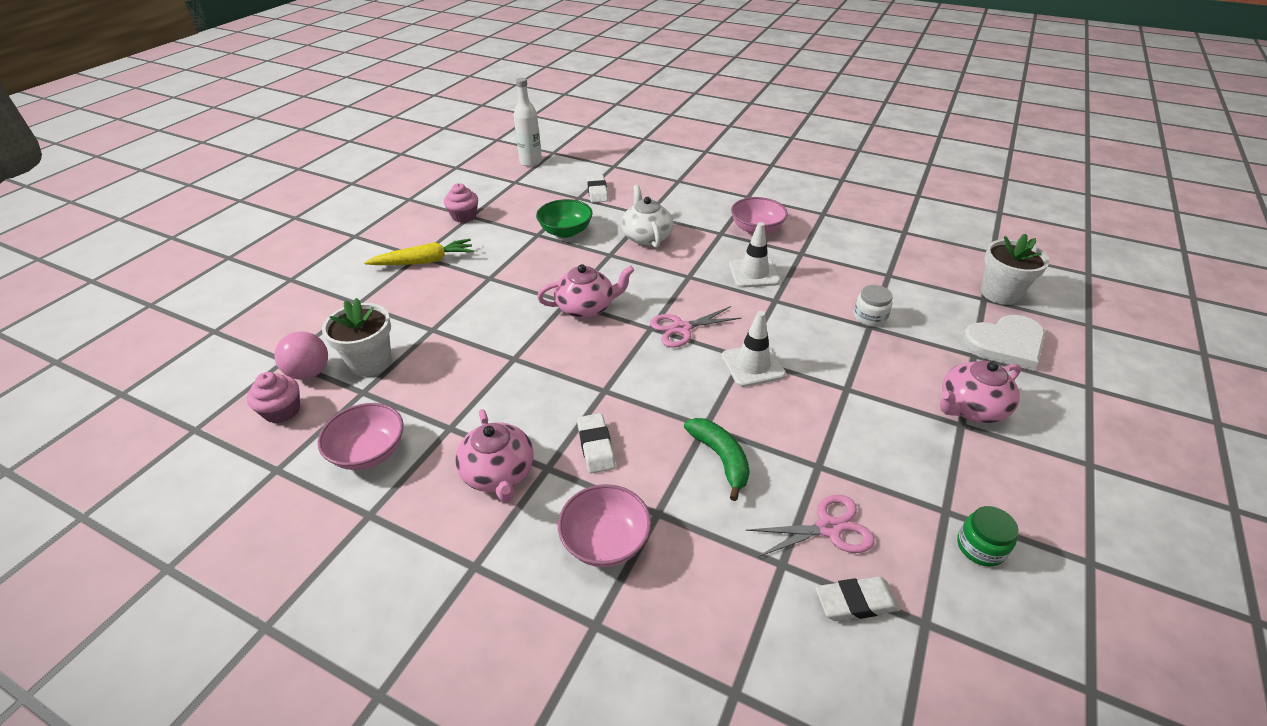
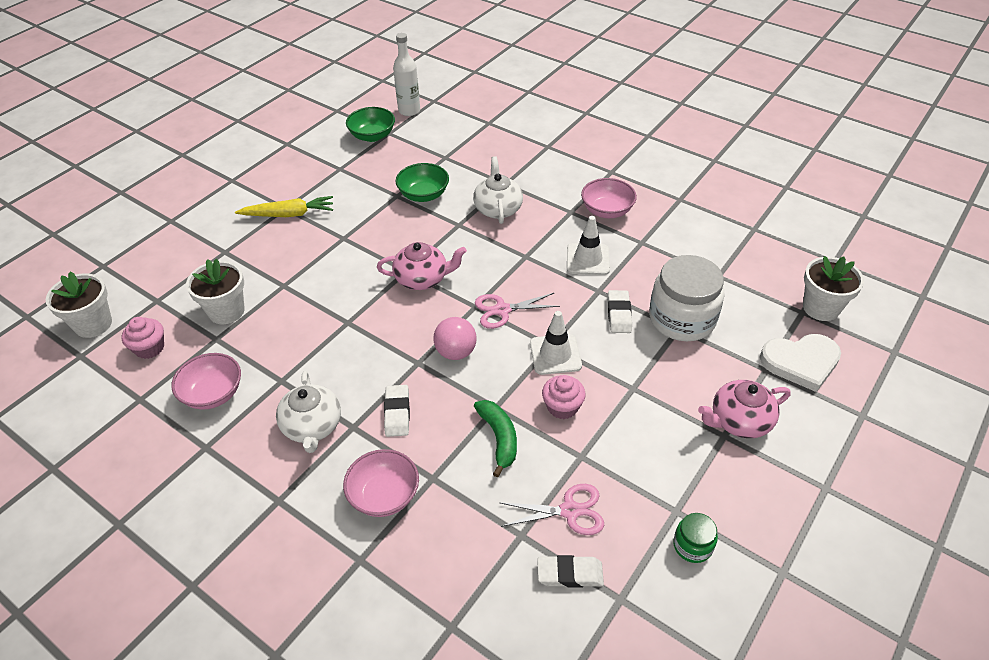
camera: 10 degrees right, 5 degrees up
(208, 393) = (93, 324): none -> white flower pot
(309, 372) = (175, 315): pink ball -> pink ball (456, 352)
(464, 216) = (333, 168): pink cupcake -> pink cupcake (562, 407)
(498, 185) = (372, 136): none -> green bowl
(499, 474) = (312, 426): pink teapot -> white teapot
(597, 192) = (464, 152): white eraser -> white eraser (619, 314)
(869, 317) = (682, 319): white jar -> white jar, size x2.13

